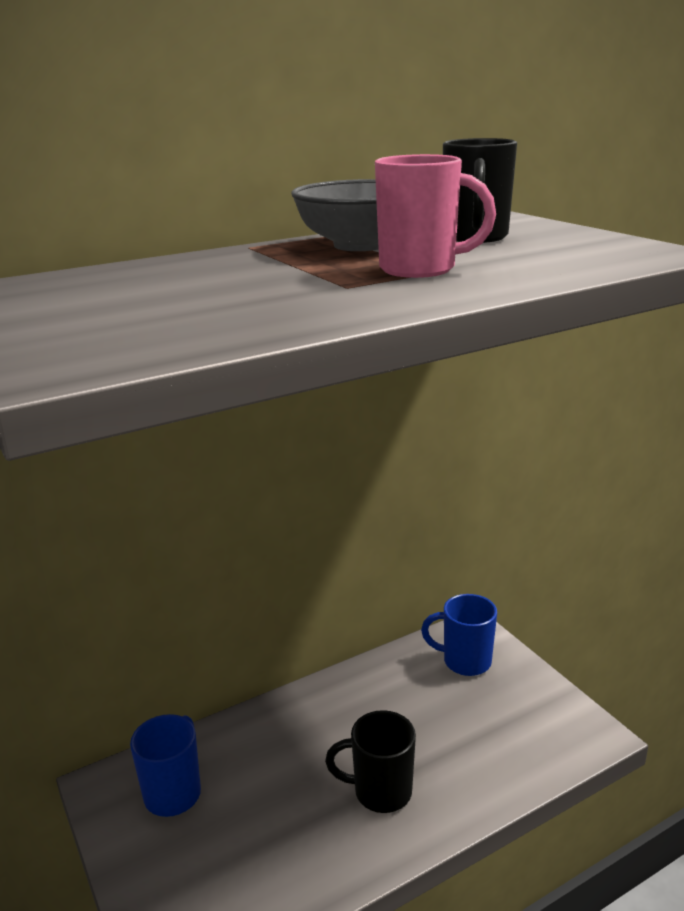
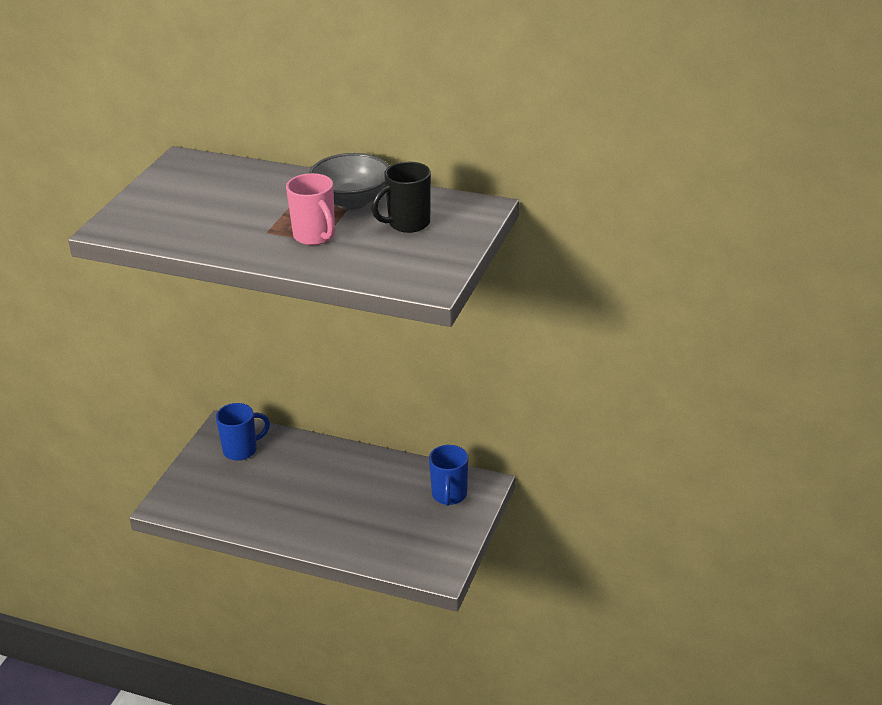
camera: 50 degrees right, 10 degrees up
(380, 792) = (312, 514): black mug -> none
(465, 661) = (449, 495): blue mug -> blue mug turned 150 degrees counterclockwise

